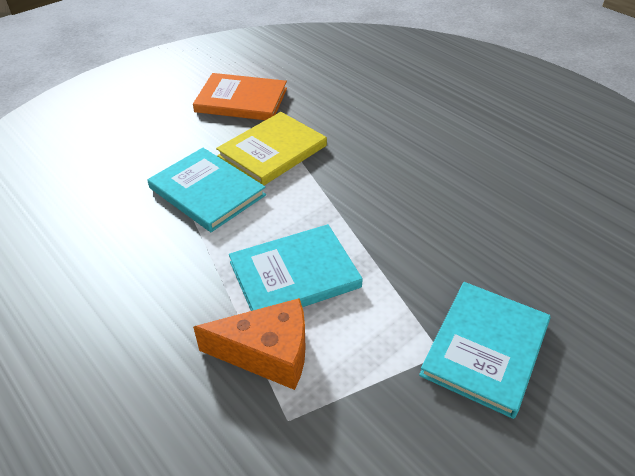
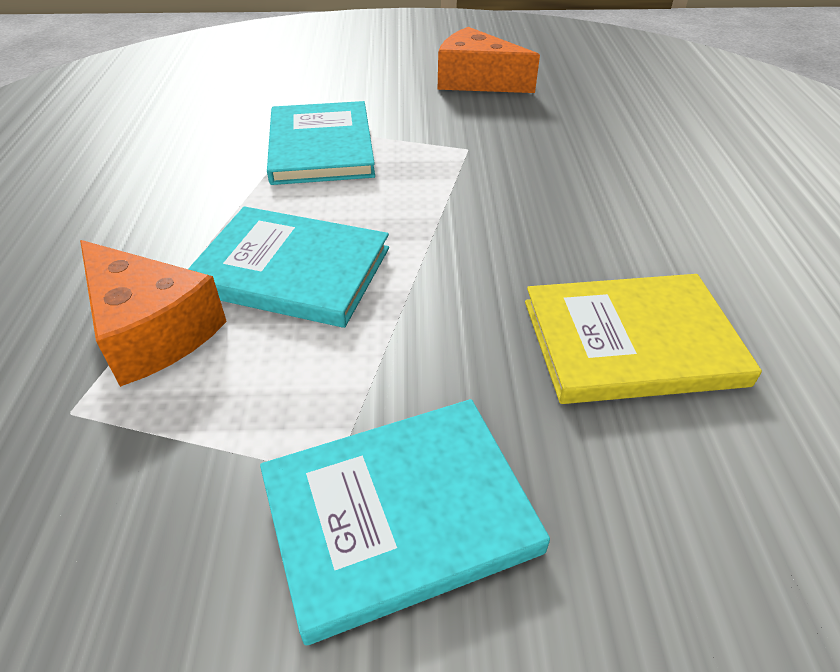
camera: 40 degrees right, 0 degrees up
(241, 100) = (476, 81): orange book -> orange cheese
(272, 151) = (443, 140): yellow book -> yellow book (631, 342)

